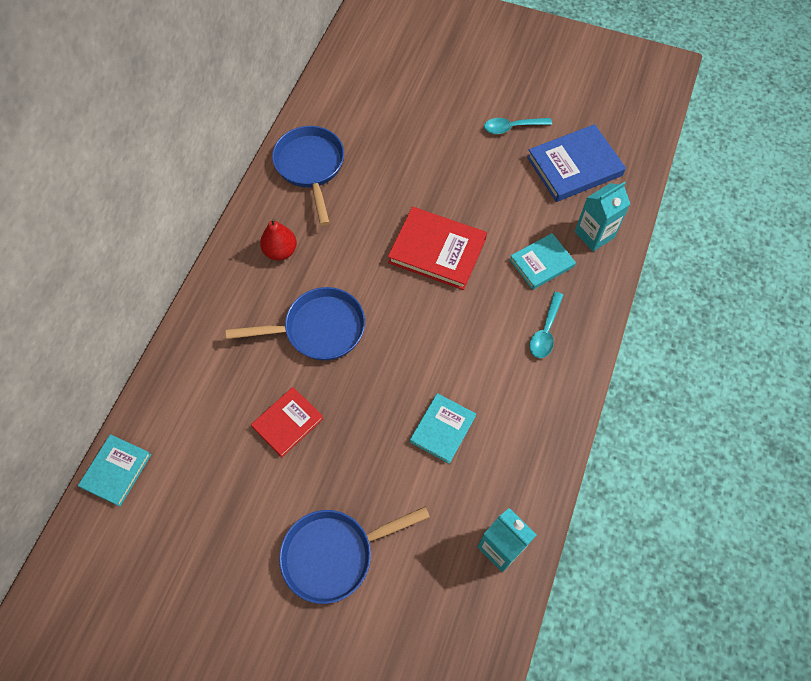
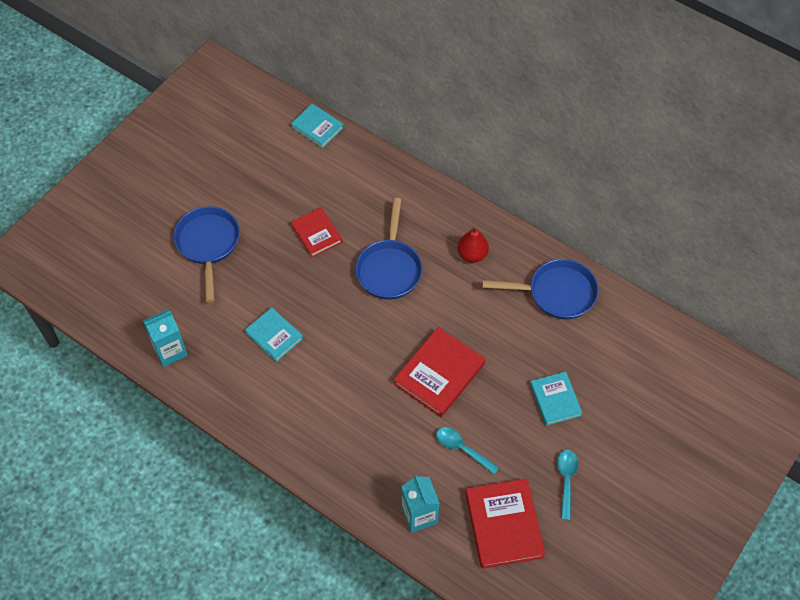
camera: 105 degrees right, 5 degrees down
(541, 263) = (402, 457): turquoise book -> turquoise book (555, 400)
(545, 331) = (333, 438): turquoise spoon -> turquoise spoon (462, 449)
(574, 166) = (504, 525): blue book -> red book

